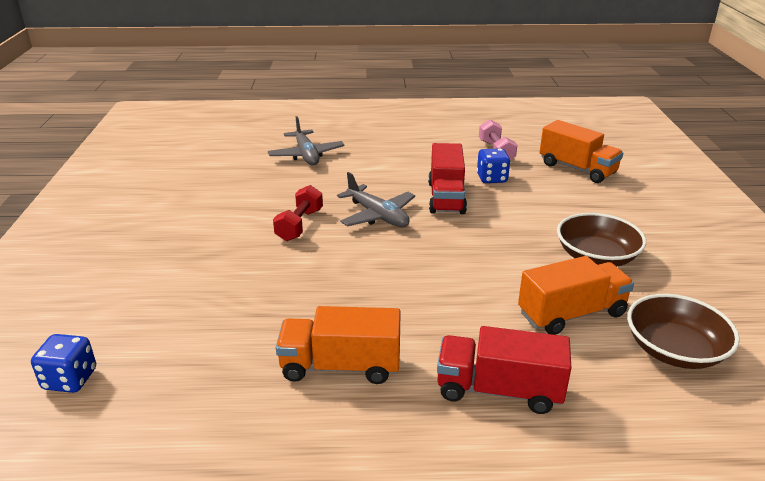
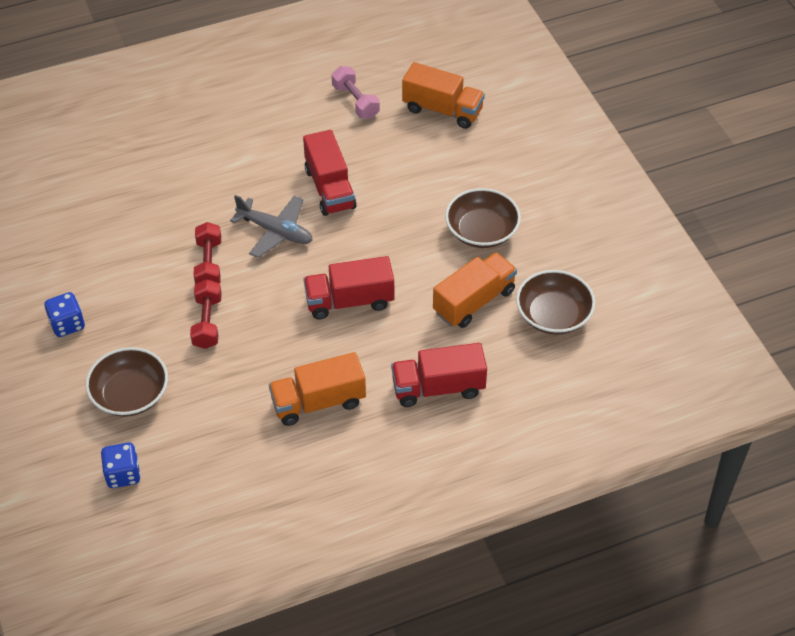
camera: 20 degrees left, 20 degrees up
(144, 306) = (130, 394): none -> brown bowl
(267, 266) = (207, 322): none -> red dumbbell
(306, 155) = (160, 159): grey plane -> none
(425, 282) = (349, 301): none -> red truck
(492, 178) = (364, 147): blue dice -> blue dice (67, 324)

